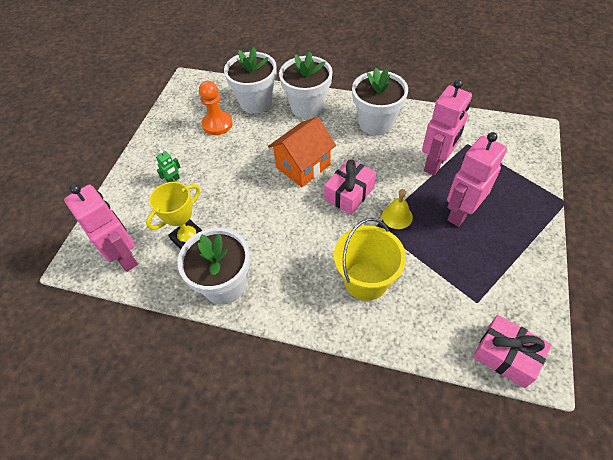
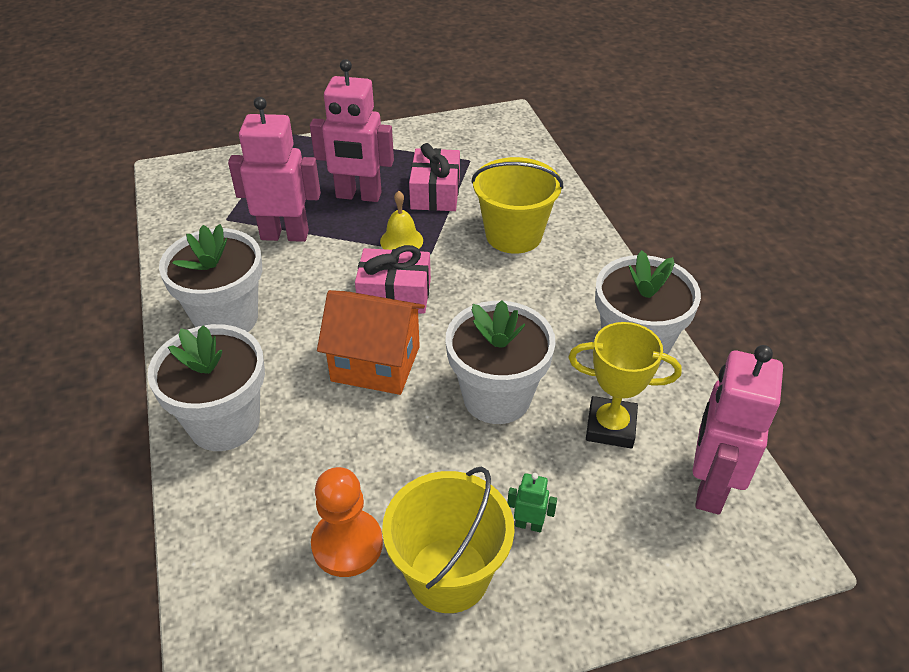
camera: 125 degrees left, 10 degrees down
(178, 147) = (448, 574): none -> yellow bucket
(256, 102) = (247, 514): white flower pot -> white flower pot (496, 397)
(506, 355) = (510, 134): pink gift -> pink gift (435, 192)

